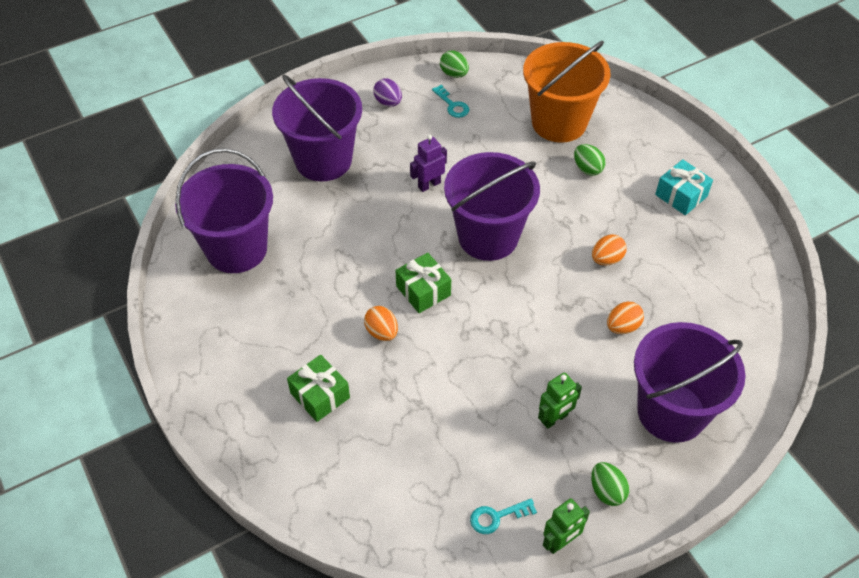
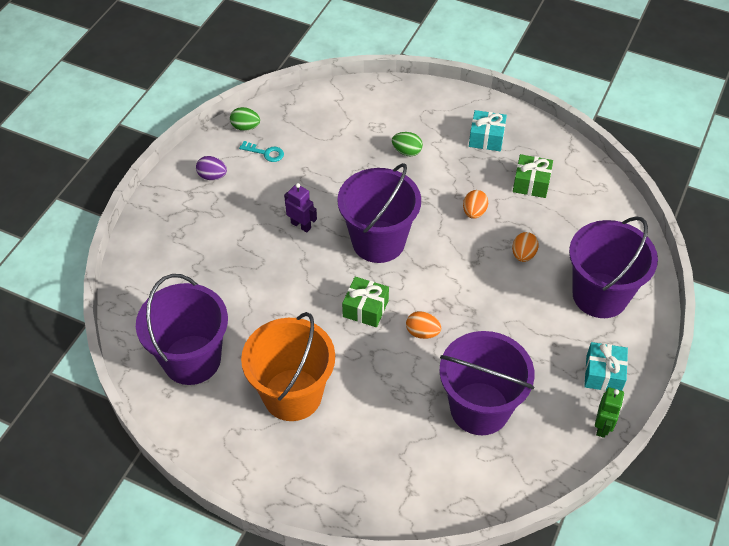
camera: 35 degrees left, 0 degrees up
(320, 395) = (356, 431): green gift -> green gift (531, 183)
(323, 160) = (200, 250): purple bucket -> purple bucket (479, 408)
(382, 332) = (361, 357): orange egg -> orange egg (422, 332)
(429, 185) = (301, 225): purple robot -> purple robot turned 105 degrees clockwise
(497, 517) = (549, 437): turquoise key -> none
(555, 419) = (531, 346): green robot -> none
(559, 122) = (357, 126): orange bucket -> orange bucket (292, 395)
(607, 491) = (603, 374): green egg -> turquoise gift

